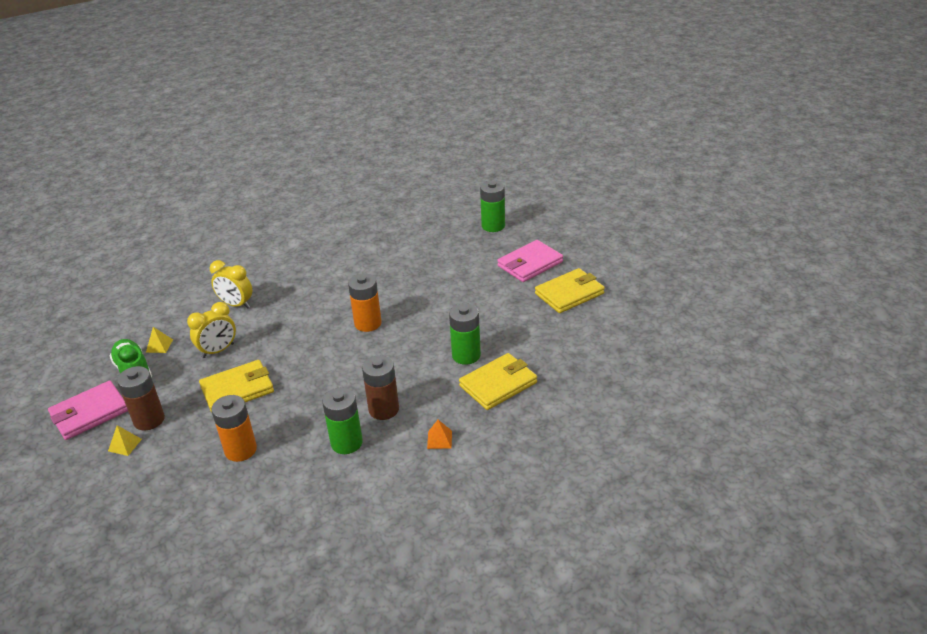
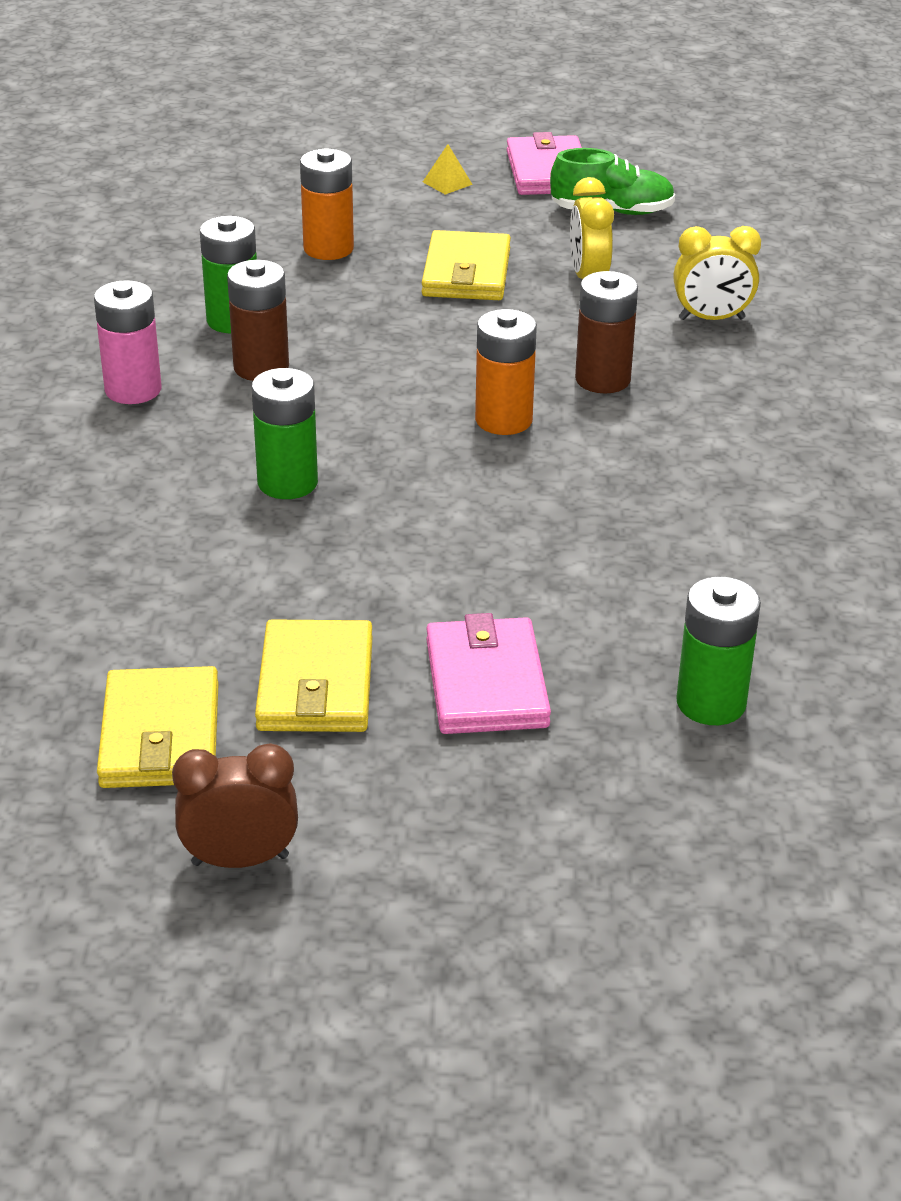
camera: 120 degrees right, 0 degrees up
(149, 420) = (480, 204): brown battery -> brown battery (602, 379)
(159, 346) = (659, 239): yellow pyramid -> none
(236, 304) = (711, 319): yellow clock -> yellow clock turned 150 degrees counterclockwise
(439, 439) = (133, 390): orange pyramid -> pink battery
(498, 384) = (173, 484): yellow wallet -> yellow wallet (160, 735)
(654, 271) = (240, 860): none -> brown clock

